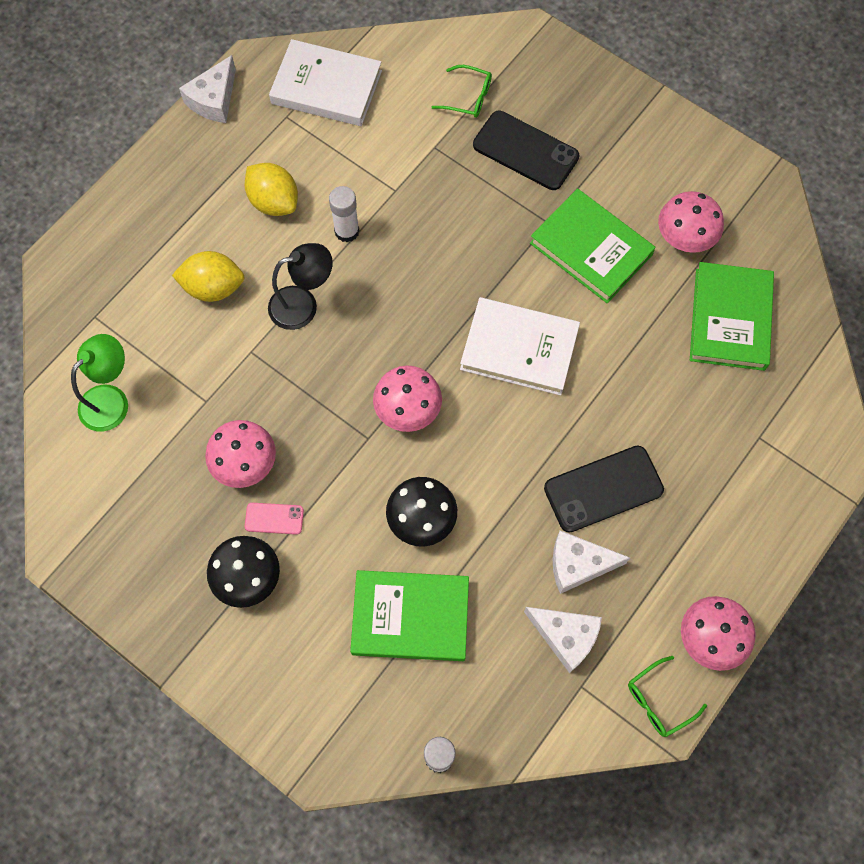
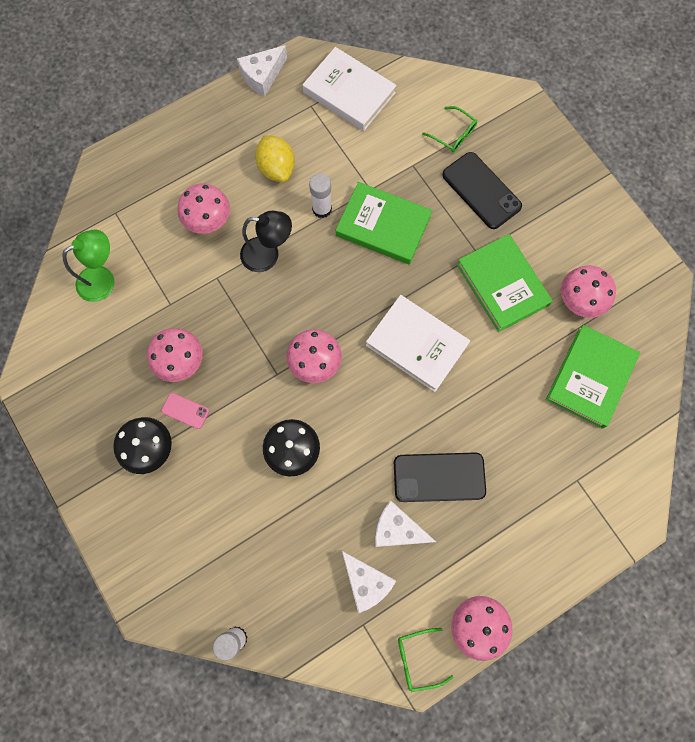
camera: 20 degrees right, 5 degrees up
(213, 287) = (208, 219): yellow lemon -> pink mushroom
(410, 617) = (256, 523): green book -> green book (383, 226)

